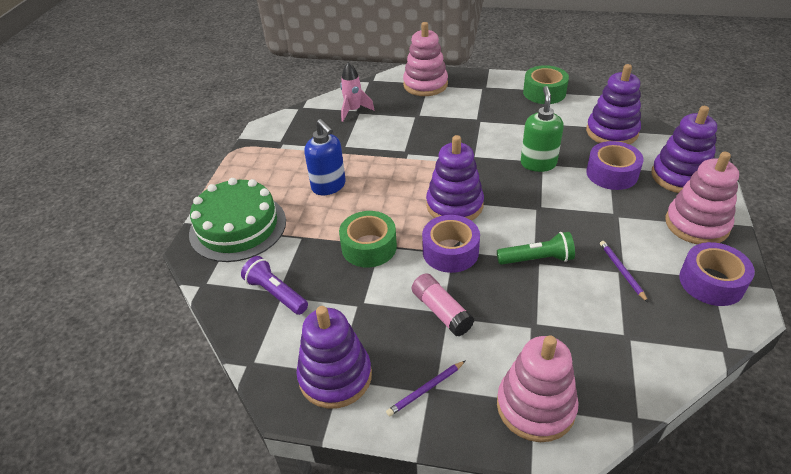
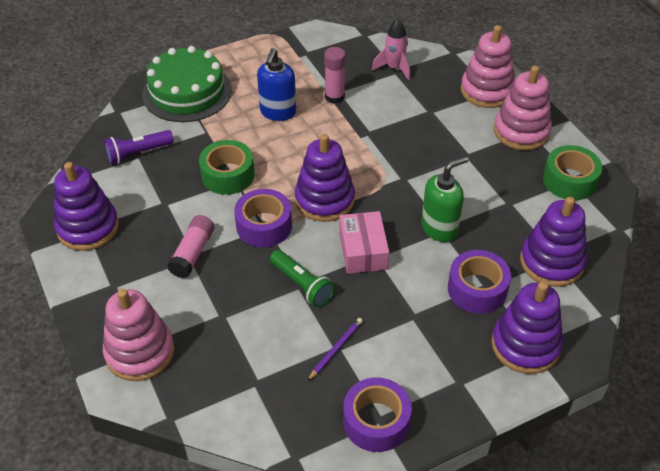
camera: 50 degrees right, 5 degrees up
(276, 293) = (138, 153): purple flashlight -> purple flashlight turned 120 degrees counterclockwise
(348, 150) = (334, 97): none -> pink glue stick
(426, 389) = (111, 282): purple pencil -> none
(528, 210) = (363, 251): none -> pink box
(696, 224) = (455, 384): pink stacking toy -> pink stacking toy (521, 131)

